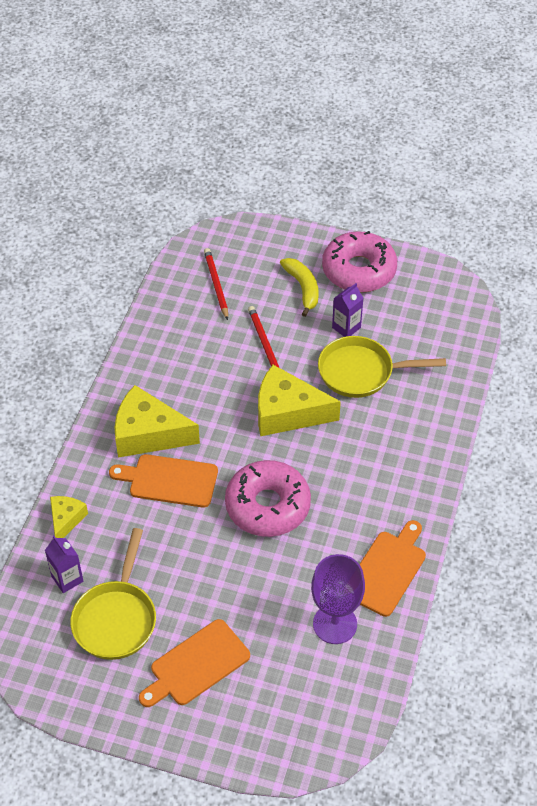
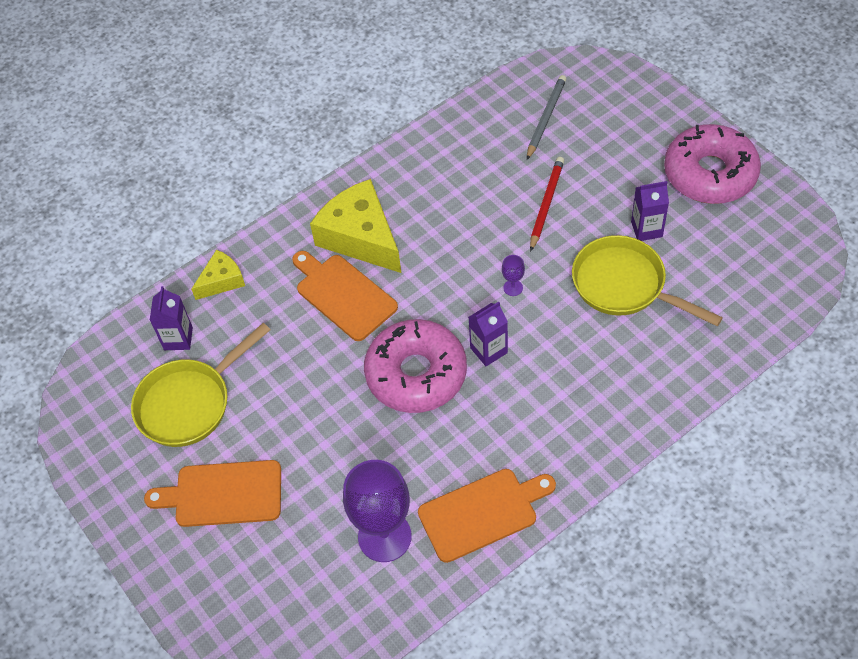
camera: 40 degrees right, 5 degrees up
(216, 285) = (546, 118): red pencil -> grey pencil
(287, 412) = (513, 288): yellow cheese -> purple goblet
(303, 288) = (633, 164): yellow banana -> none
(305, 463) = (488, 350): none -> purple carton

